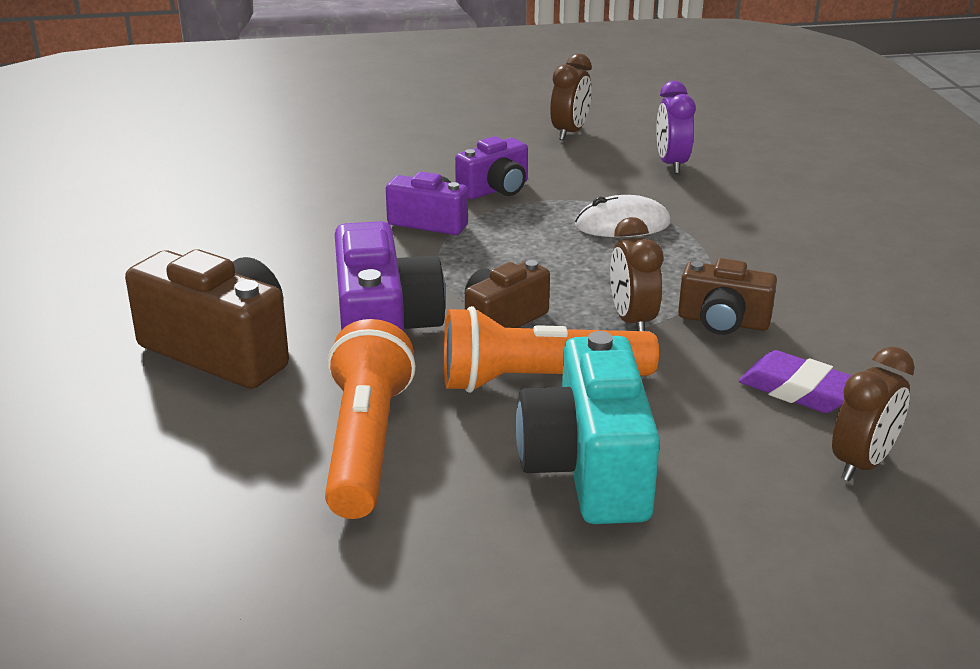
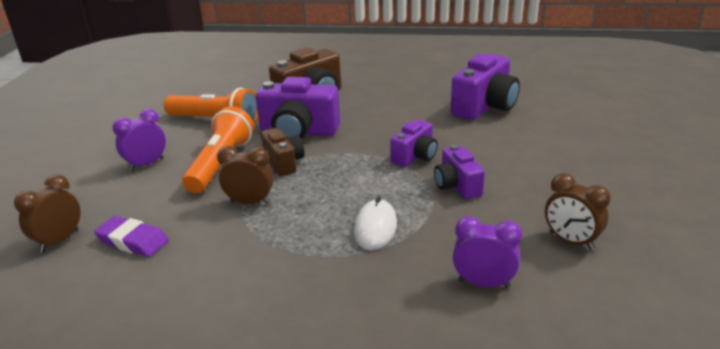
camera: 110 degrees right, 0 degrees up
(239, 189) = (485, 106): none -> purple camera
(588, 469) = (146, 164): turquoise camera -> purple clock
(723, 322) = (221, 235): brown camera -> none
(798, 390) = (133, 241): purple eraser -> purple eraser turned 60 degrees clockwise
(862, 464) = (59, 241): brown clock -> brown clock turned 60 degrees clockwise

